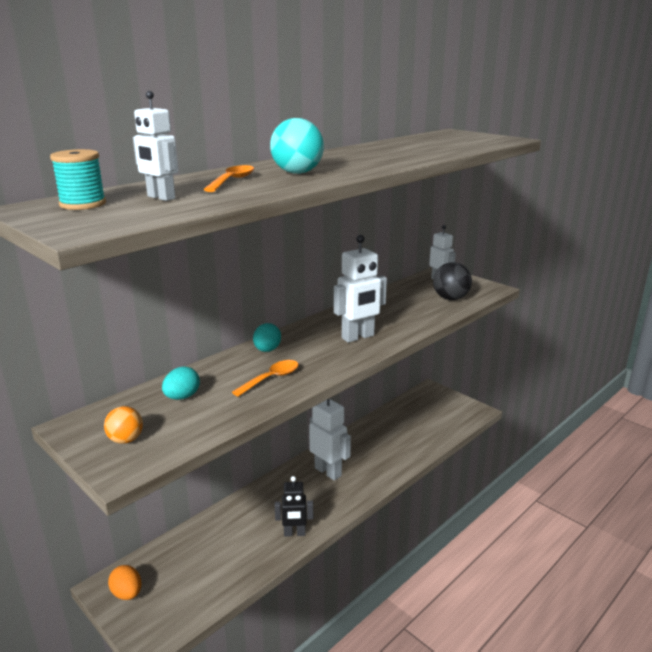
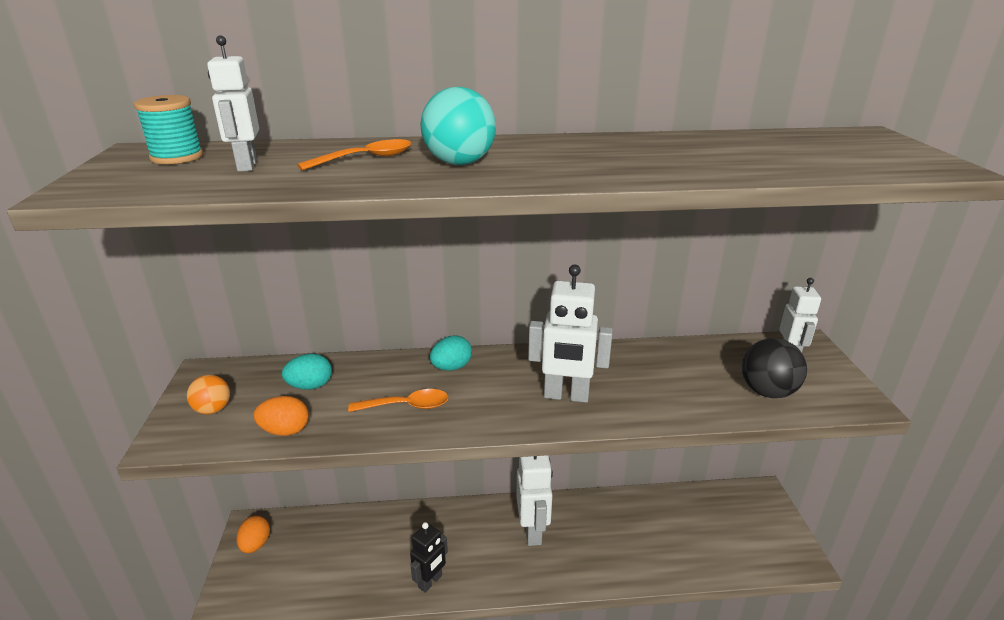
camera: 40 degrees right, 5 degrees up
(208, 424) = (285, 431): none -> orange egg
(294, 533) = (430, 581): black robot -> black robot turned 90 degrees counterclockwise

